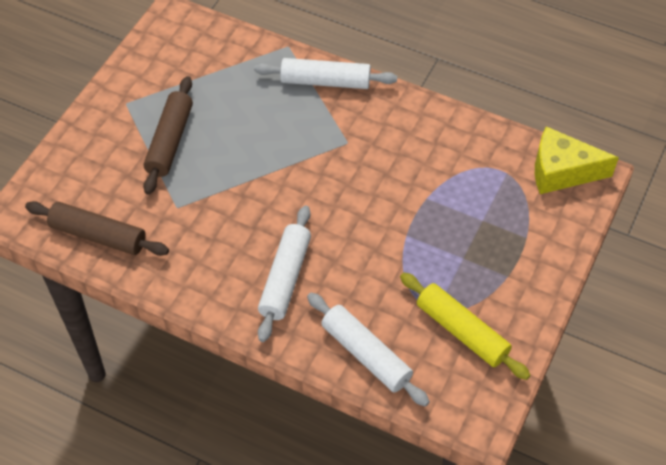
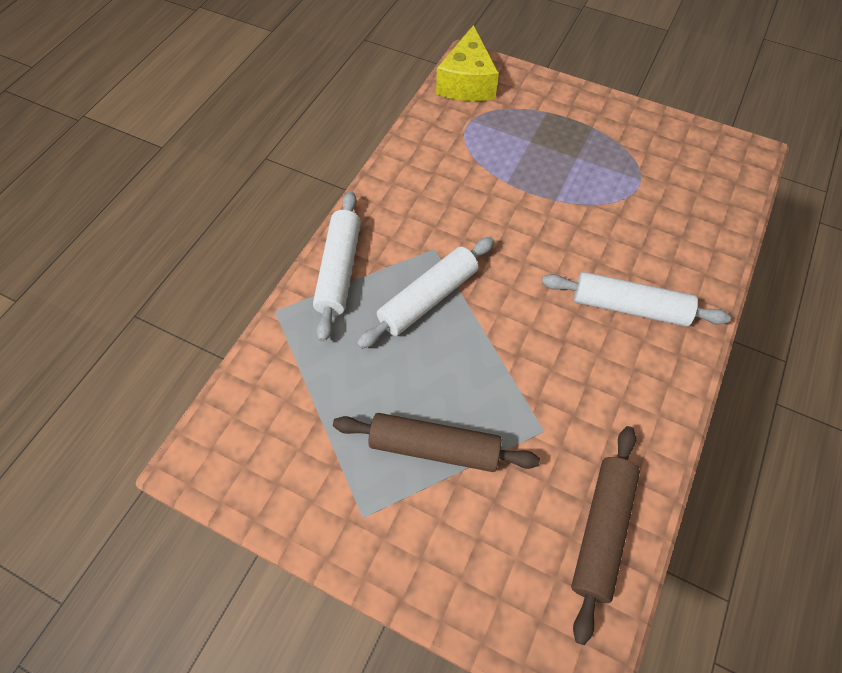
camera: 90 degrees left, 5 degrees up
(366, 354) = (705, 235): white rolling pin -> white rolling pin (428, 298)
(462, 331) = (661, 162): yellow rolling pin -> none

